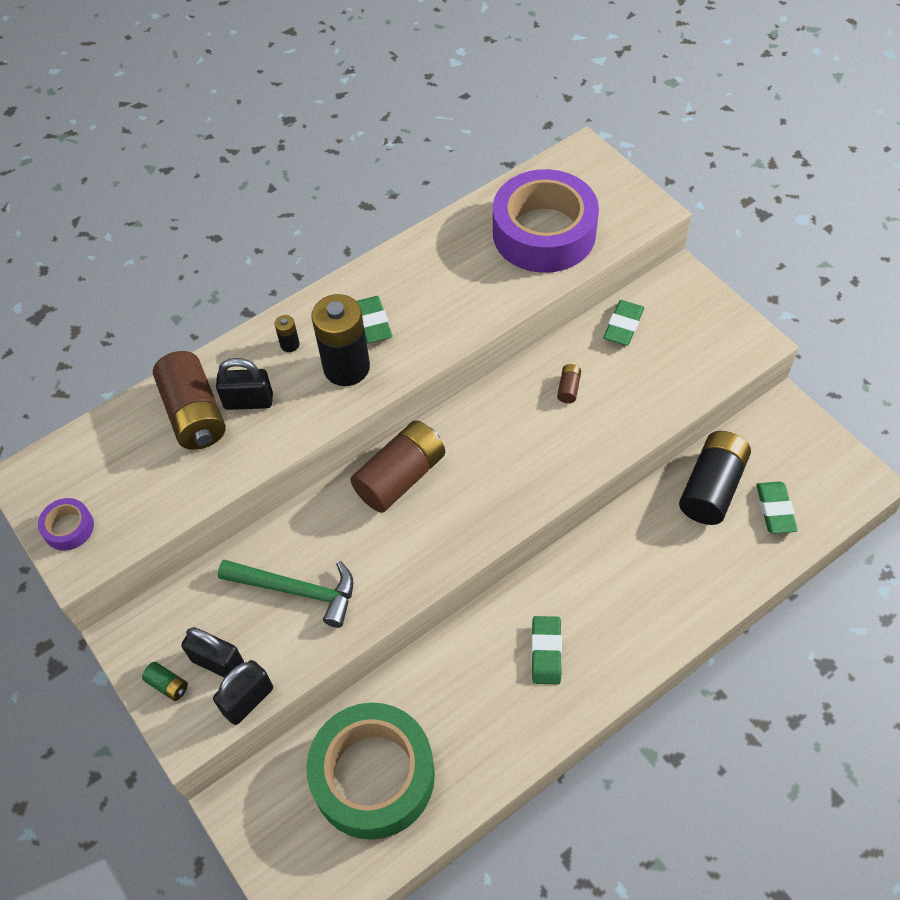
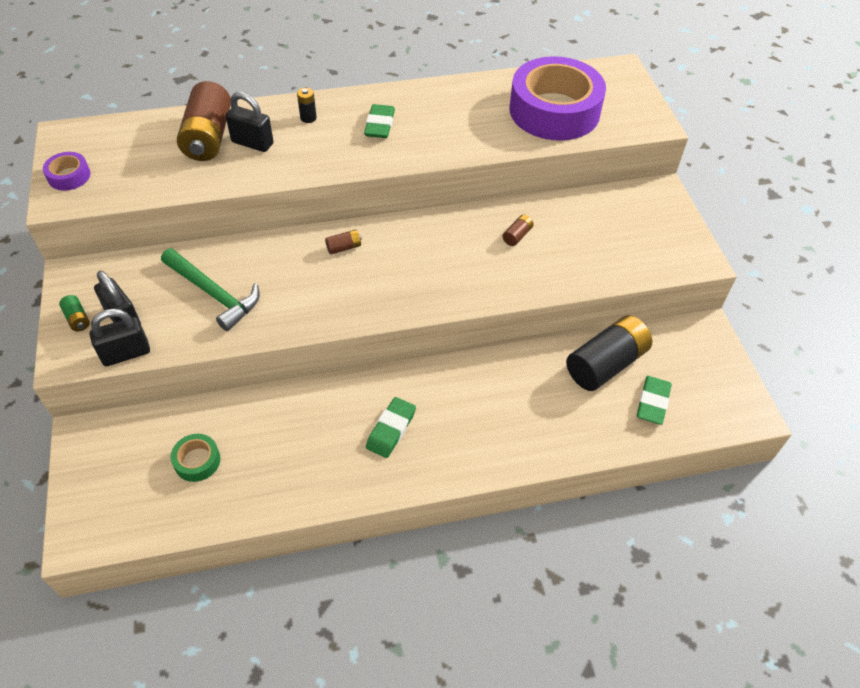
camera: 20 degrees right, 5 degrees down
(346, 367) = (339, 147): black battery -> none
(373, 776) = (197, 461): green tape -> green tape, size x0.41
(400, 477) = (344, 247): brown battery -> brown battery, size x0.42
(623, 326) = (590, 208): green eraser -> none

